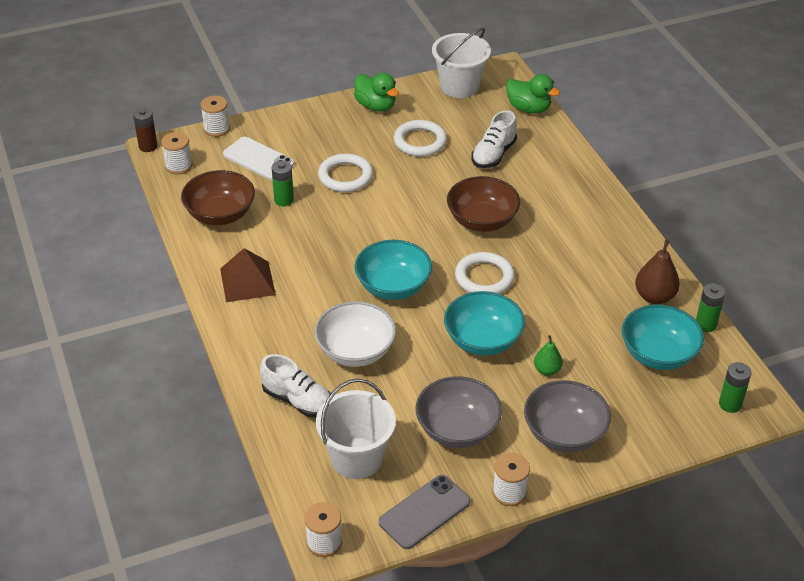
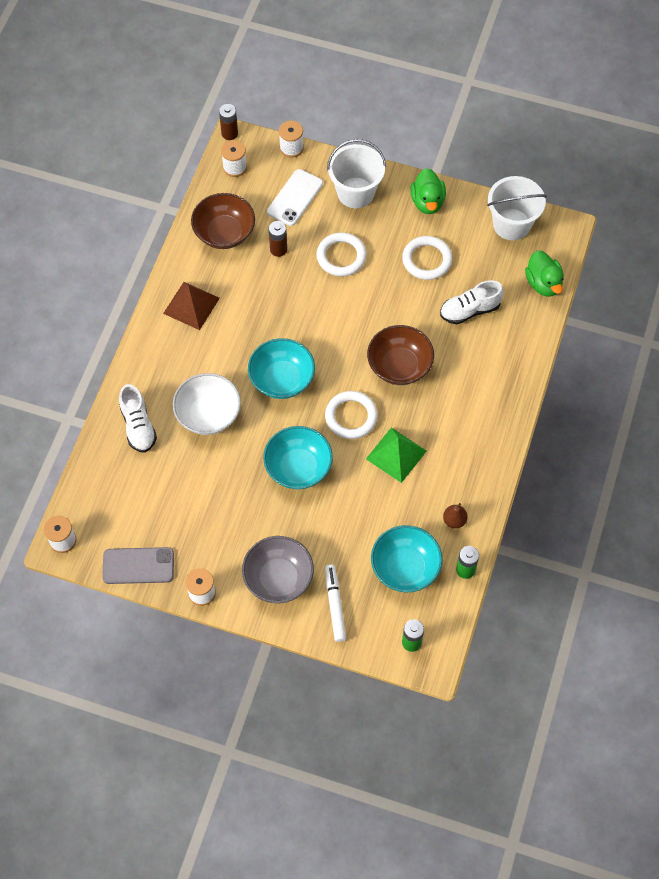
camera: 40 degrees right, 20 degrees up
(258, 159) = (295, 198): white phone -> white phone turned 45 degrees clockwise
(284, 200) = (278, 249): green battery -> brown battery
(356, 458) = (134, 496): white bucket -> white bucket (355, 193)
(457, 429) = (214, 523): grey bowl -> none
(547, 370) = (317, 523): green pear -> none
(553, 281) = (396, 454): none -> green pyramid
(636, 420) = (335, 605): none -> white marker
(654, 296) = (454, 520): brown pear -> brown pear, size x0.62

